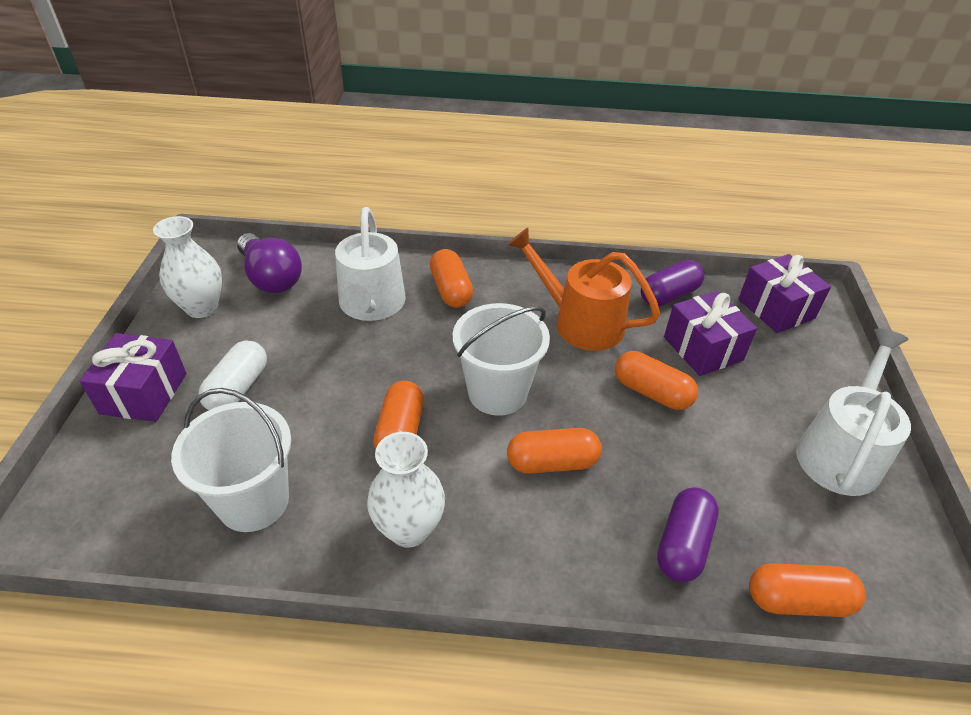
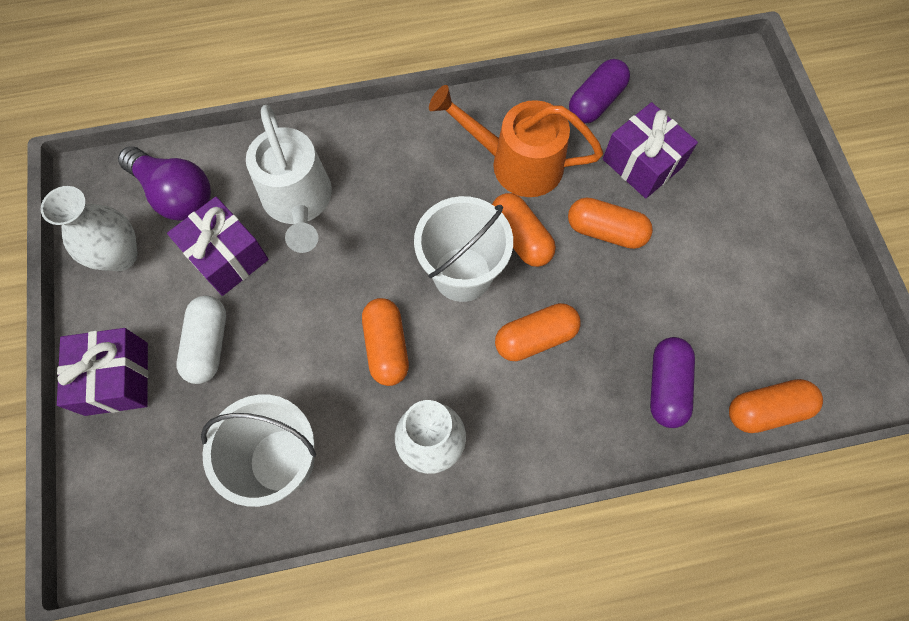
camera: 15 degrees left, 25 degrees up
(451, 290) = (373, 157): orange capsule -> orange capsule (520, 237)
(776, 309) = (702, 91): purple gift -> purple gift (227, 256)
(840, 451) = (783, 248): white watering can -> none

